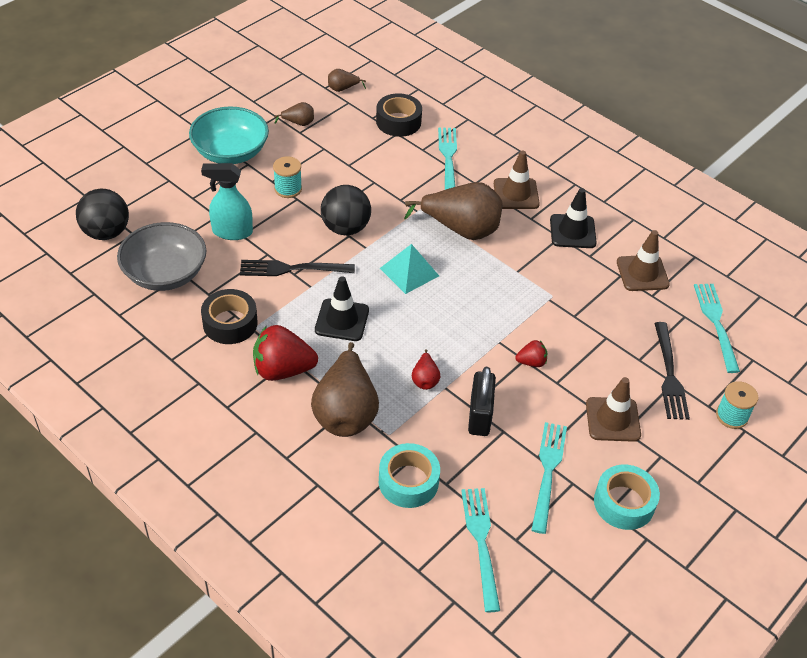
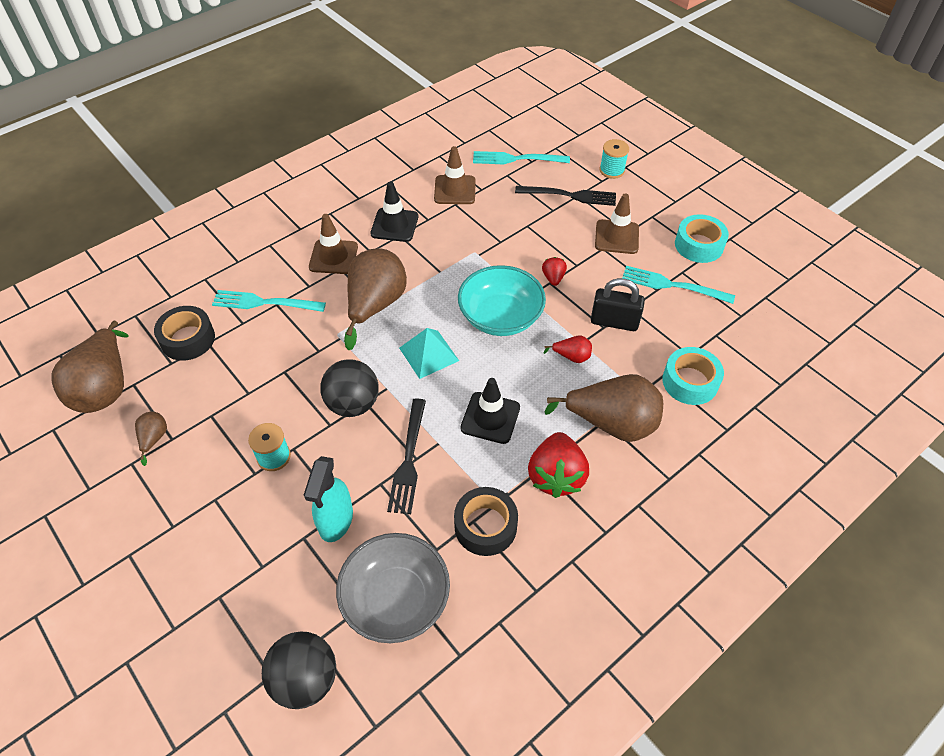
camera: 80 degrees left, 5 degrees up
(230, 152) = (186, 518): turquoise bowl -> turquoise bowl (500, 317)
(342, 89) = (105, 388): brown pear -> brown pear, size x2.24
(481, 542) = (747, 338): turquoise fork -> none

